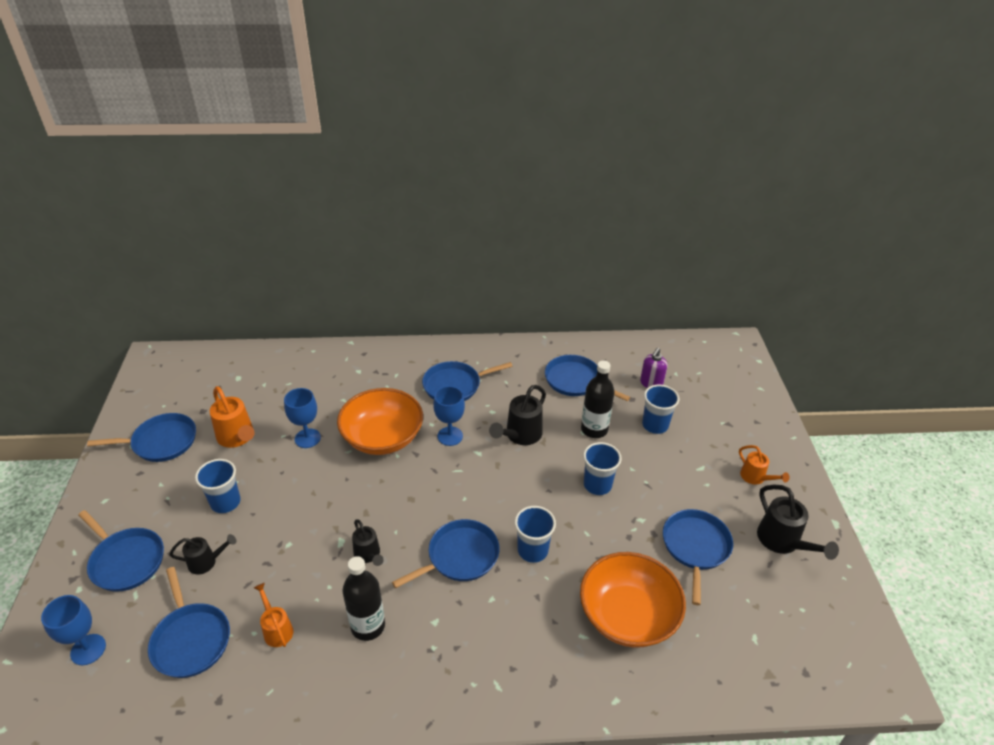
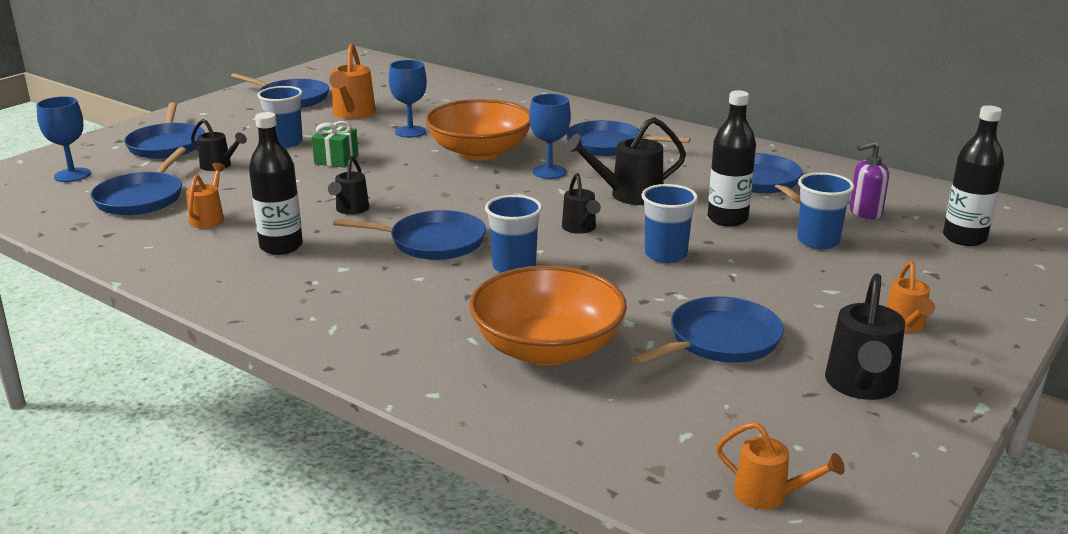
camera: 40 degrees right, 15 degrees down
(291, 502) = (336, 160): none -> green gift
(528, 487) = (580, 228): none -> black watering can
(712, 382) = (964, 238): none -> black bottle
(825, 655) = (769, 495): none -> orange watering can

